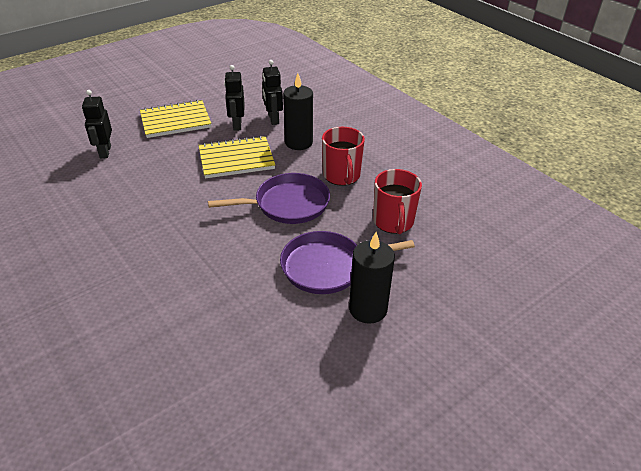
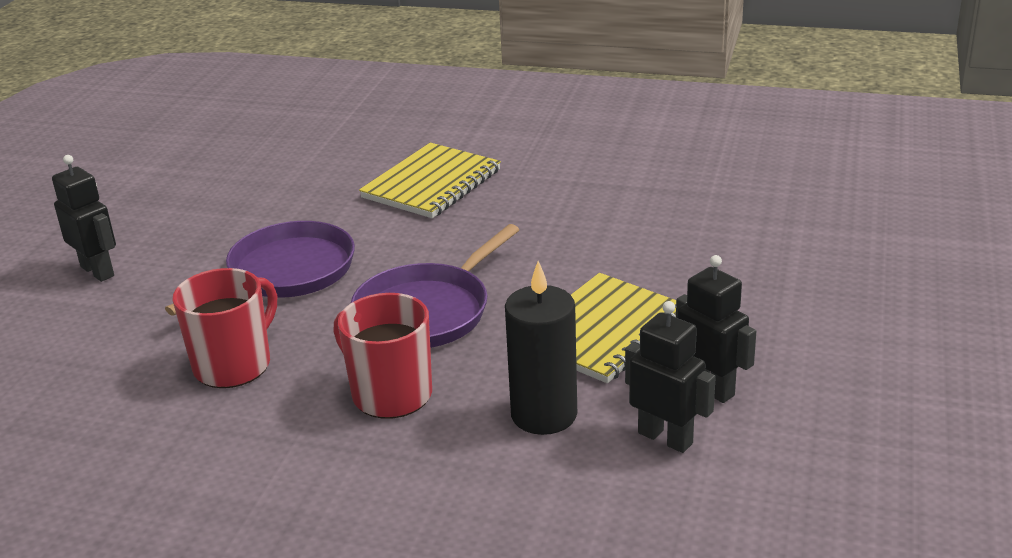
camera: 145 degrees right, 10 degrees down
(105, 152) = (809, 244): black robot -> black robot (98, 271)
(175, 121) = (822, 337): yellow notebook -> yellow notebook (431, 184)
(368, 309) = (196, 260): black candle -> none
(393, 222) = (234, 365): red mug -> red mug turned 75 degrees clockwise

